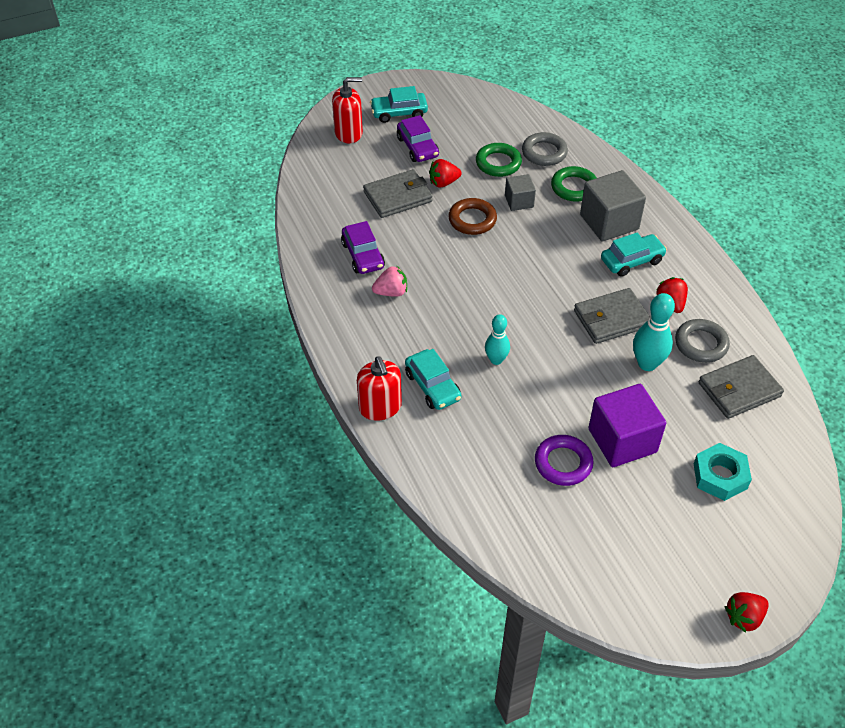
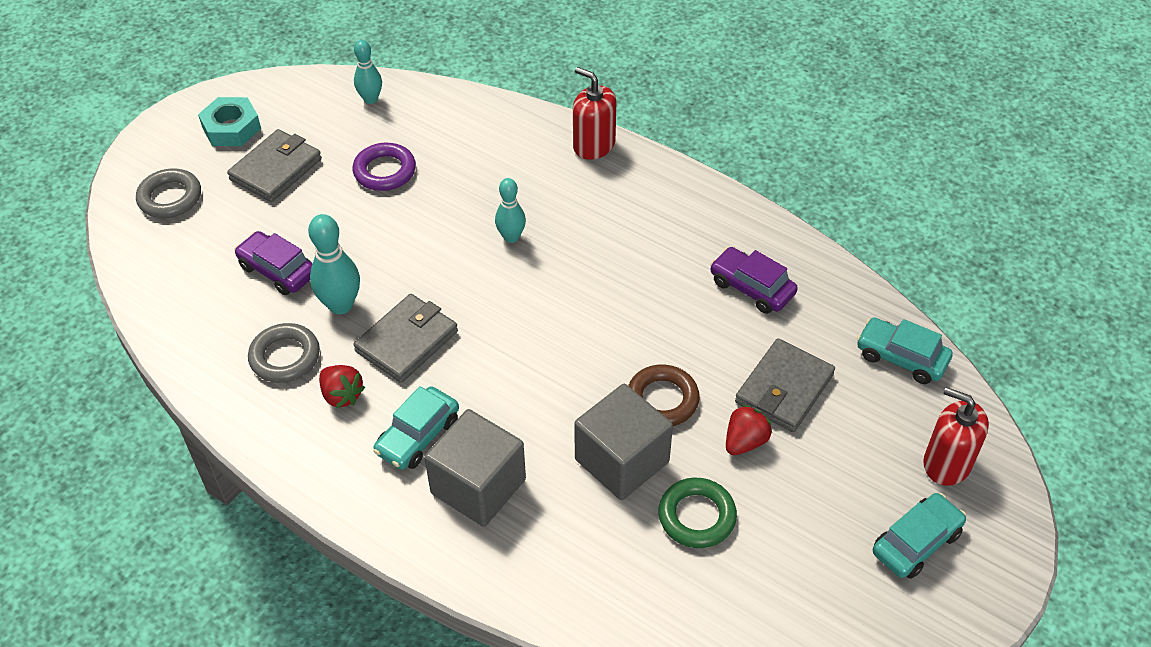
camera: 150 degrees right, 0 degrees up
(348, 133) = (947, 463): red soap dispenser -> red soap dispenser turned 75 degrees clockwise
(391, 292) = (681, 259): pink strawberry -> none
(417, 147) = (831, 487): purple car -> purple car (278, 270)
(432, 386) = (558, 184): turquoise car -> turquoise car (901, 358)
(519, 201) = (622, 461): grey cube -> grey cube, size x1.80
(539, 550) = (370, 99): none -> turquoise bowling pin
(544, 152) = (644, 574): grey ring -> grey ring (170, 198)
(574, 187) = (560, 525): green ring -> none
(622, 440) = (335, 215): purple cube -> none
(720, 476) = (221, 223): turquoise nut -> turquoise nut (231, 128)
(739, 390) = (223, 320): grey wallet -> grey wallet (276, 169)
(744, 617) = (170, 122): red strawberry -> none

